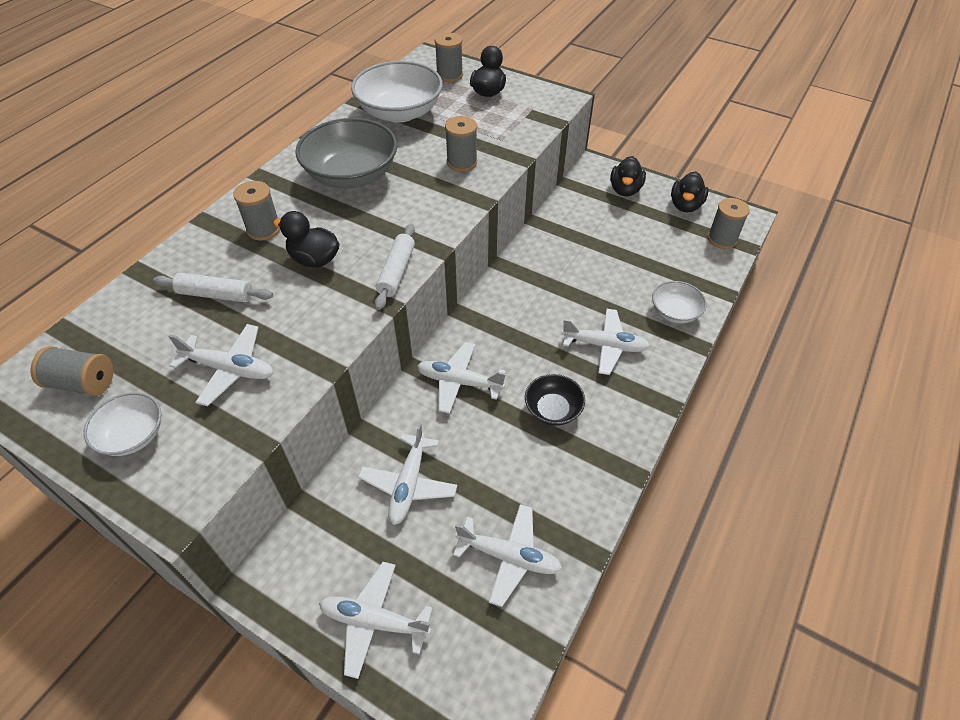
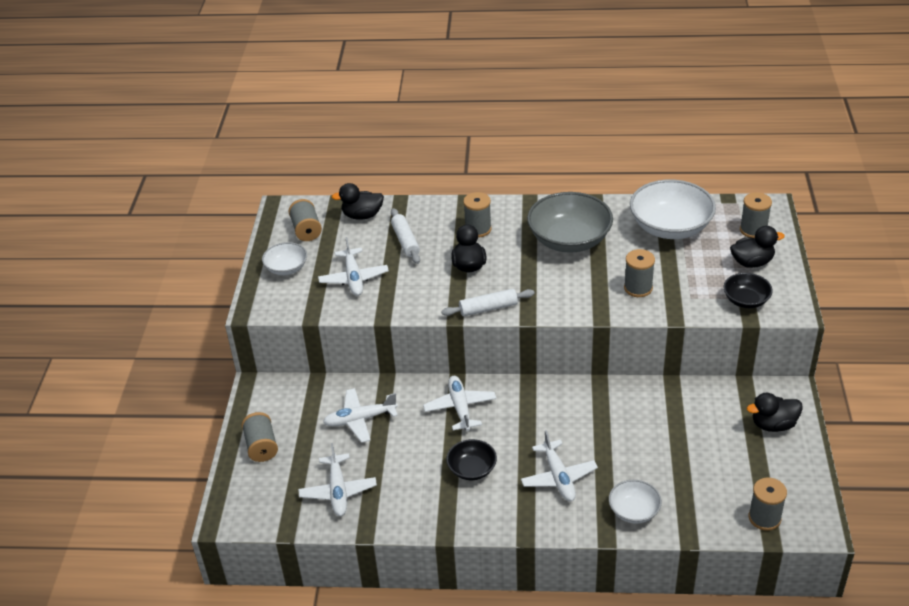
camera: 65 degrees right, 10 degrees down
(374, 621) = (261, 446): white plane -> grey spool
(531, 114) = (746, 300): none -> black bowl
(685, 205) = (791, 476): black duck -> black duck (362, 215)

